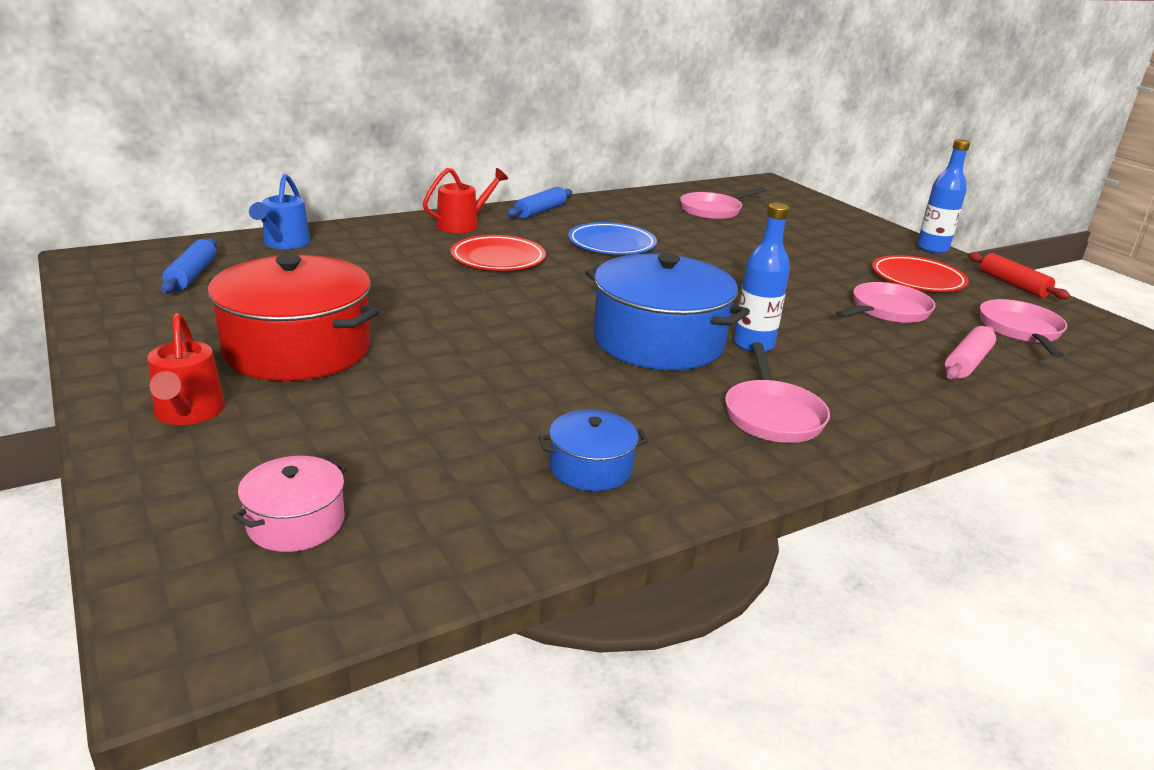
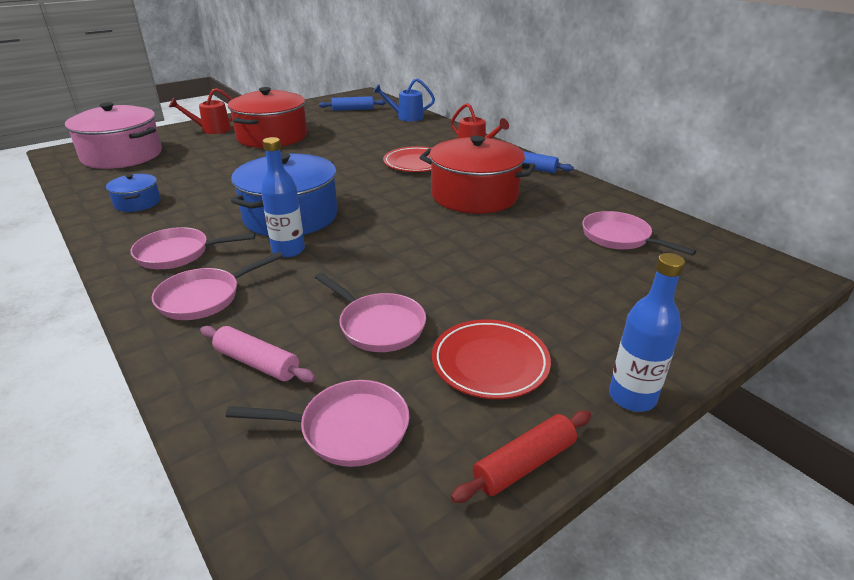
camera: 85 degrees right, 5 degrees up
(296, 522) = (122, 155): pink pot -> pink pot, size x2.06
(611, 244) = (474, 195): blue plate -> red pot
(871, 392) = (204, 297): none -> pink pan

